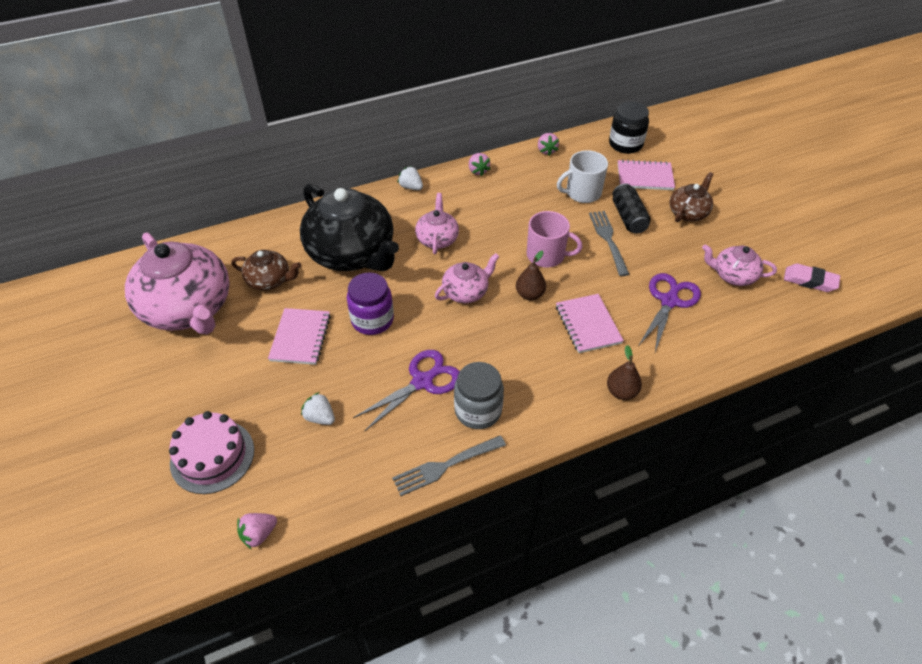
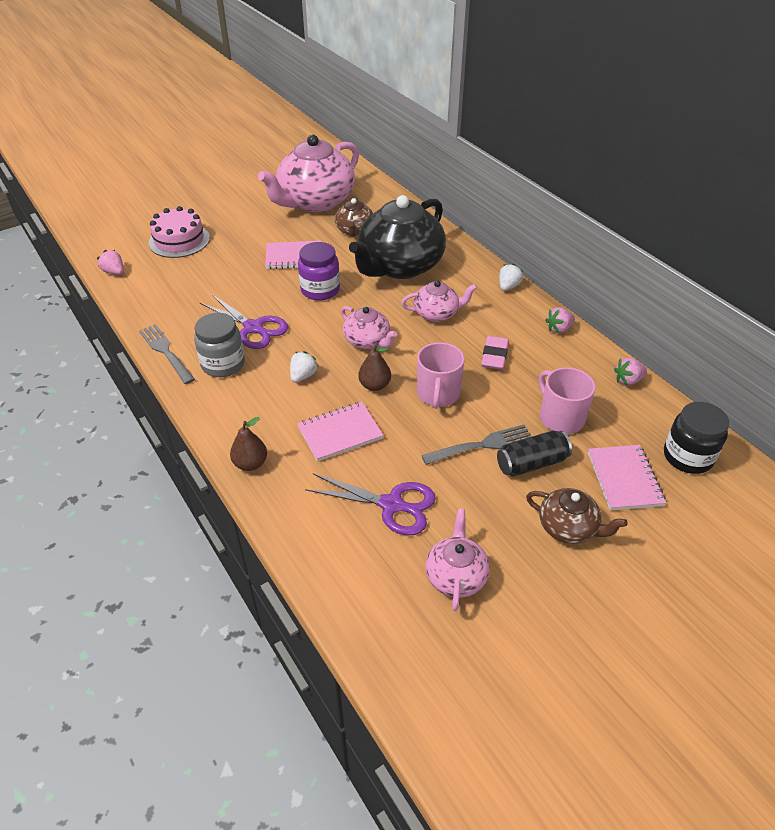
camera: 80 degrees right, 5 degrees down
(320, 417) = (214, 280): white strawberry -> white strawberry (303, 376)
(582, 193) = (560, 417): white mug -> pink mug
(809, 281) = (472, 676): pink eraser -> pink eraser (494, 356)

